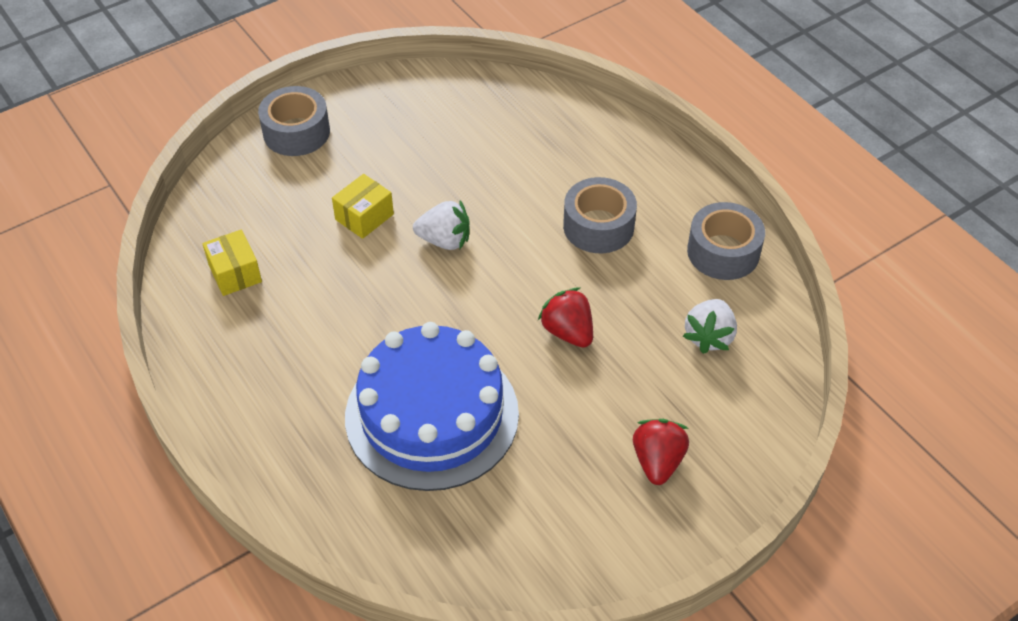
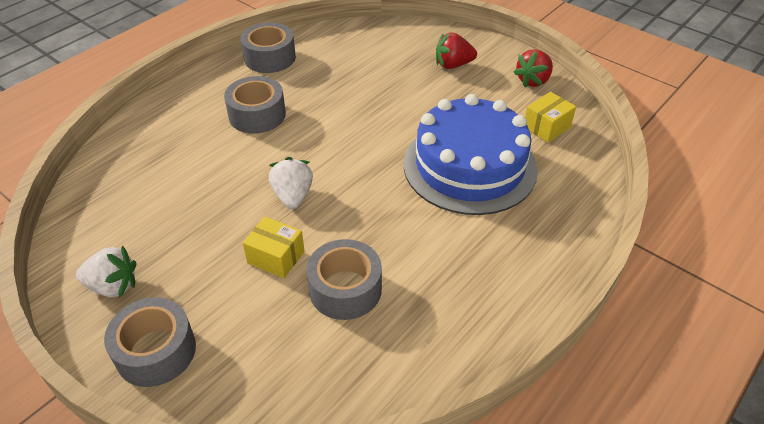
camera: 105 degrees left, 5 degrees down
(235, 273) = (376, 339): yellow box -> yellow box (546, 127)
(301, 262) = (345, 289): none -> grey tape
(568, 332) = (366, 114): red strawberry -> red strawberry (533, 81)
(709, 337) = (347, 56): white strawberry -> white strawberry (113, 286)

